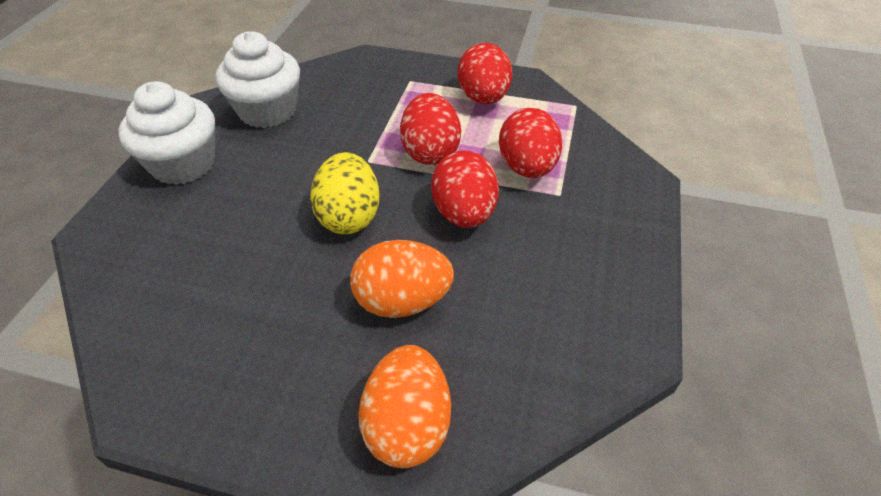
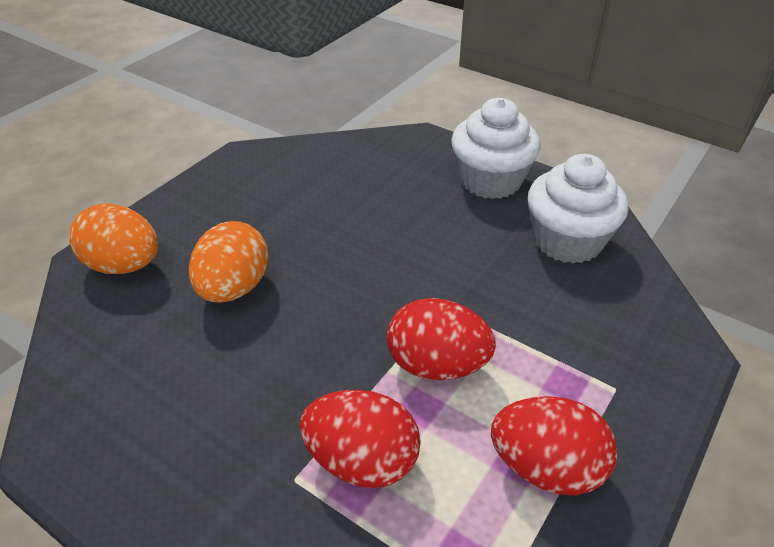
camera: 110 degrees right, 5 degrees down
(349, 216) = (361, 274): yellow egg -> none
(464, 213) = (315, 365): red egg -> none

